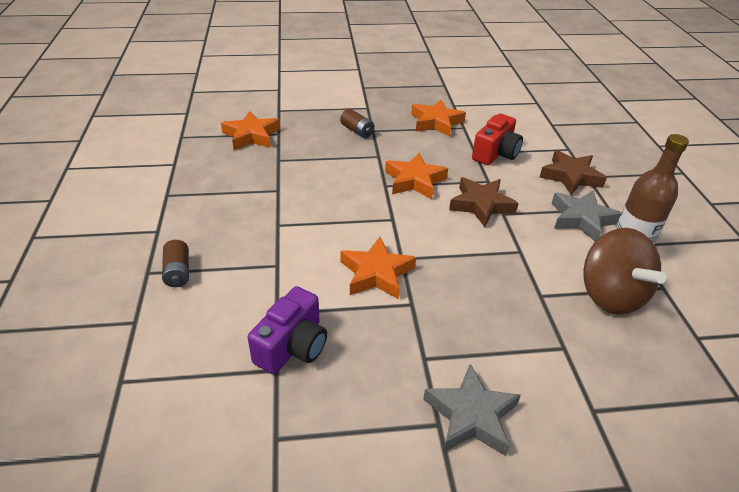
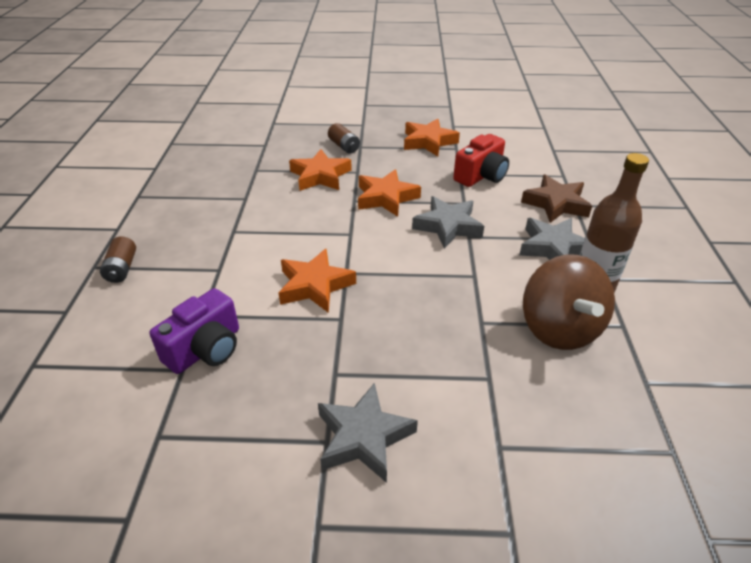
camera: 10 degrees right, 0 degrees up
(251, 136) = (237, 145): orange star -> orange star (320, 176)
(481, 205) = (448, 226): brown star -> grey star

